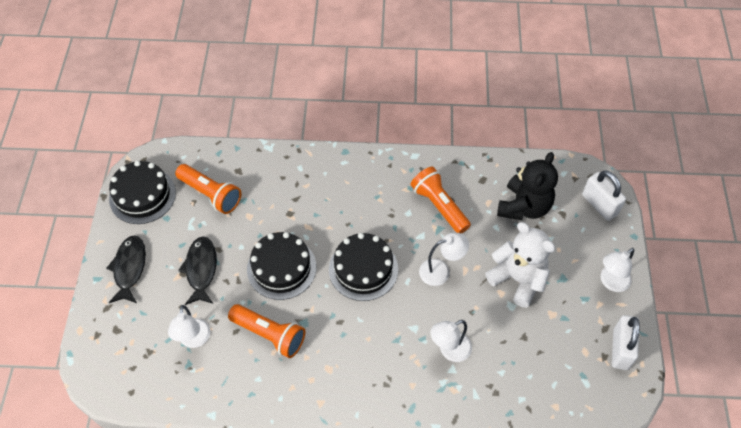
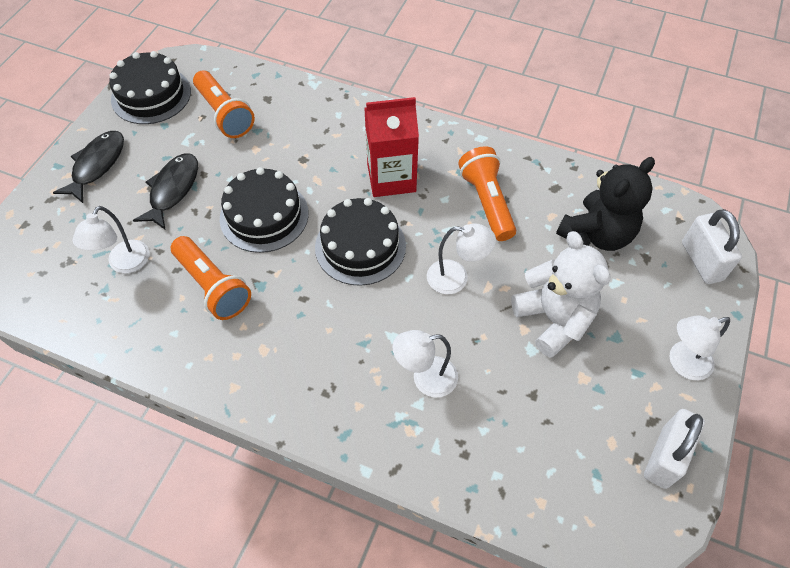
camera: 20 degrees right, 0 degrees up
(363, 208) = (391, 178): none -> red carton

